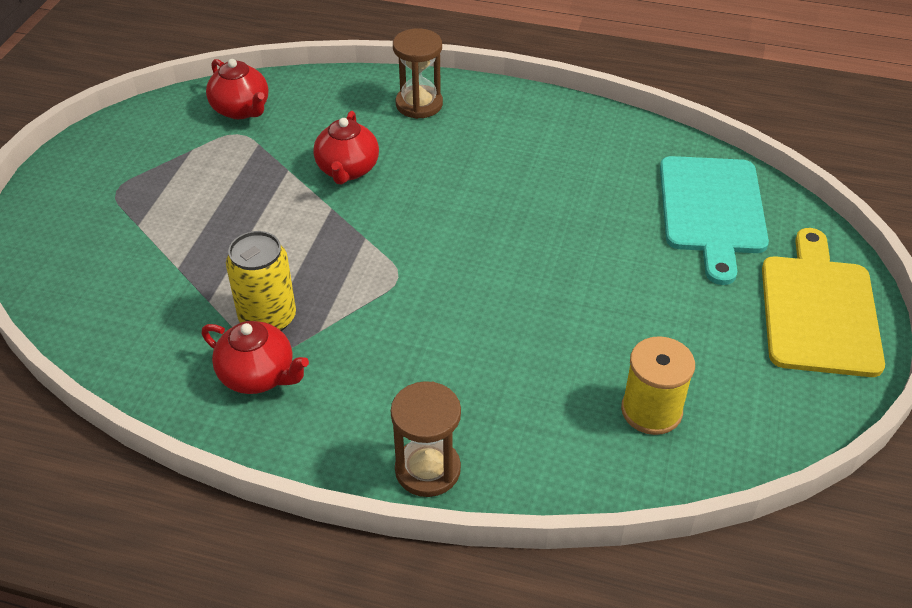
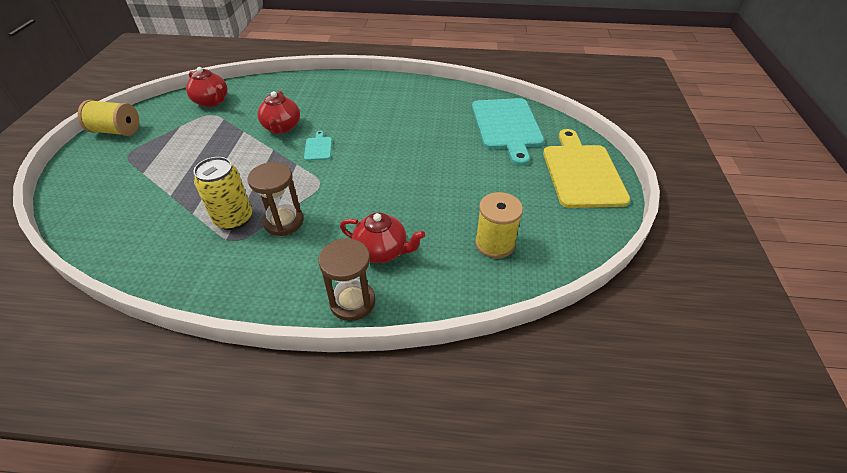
camera: 10 degrees left, 0 degrees up
(98, 148) = (117, 131): none -> yellow spool
(258, 376) = (228, 256): red teapot -> red teapot (382, 251)
(401, 213) = (318, 148): none -> turquoise cutting board
(419, 104) = (323, 89): brown hourglass -> brown hourglass (283, 222)

